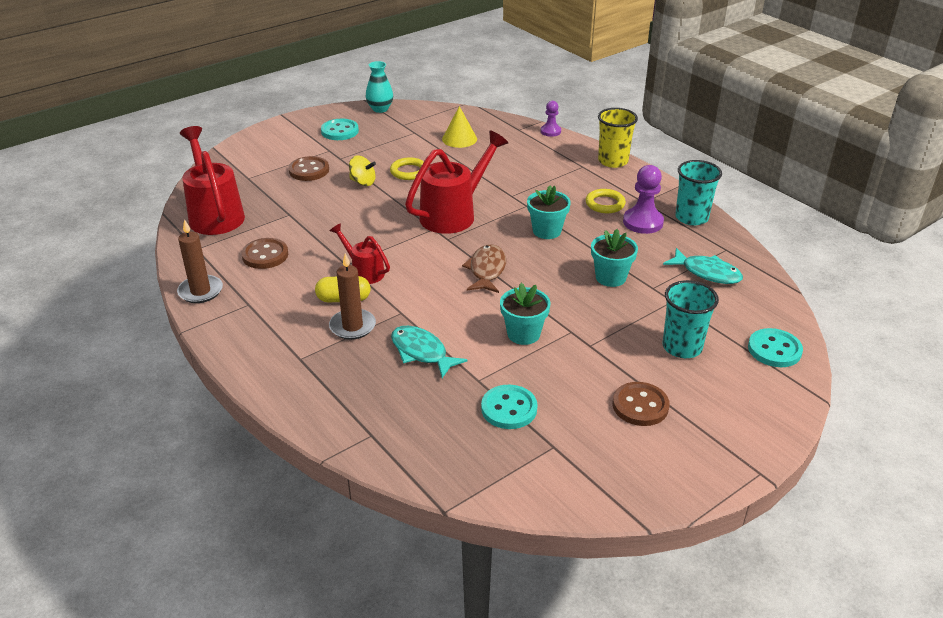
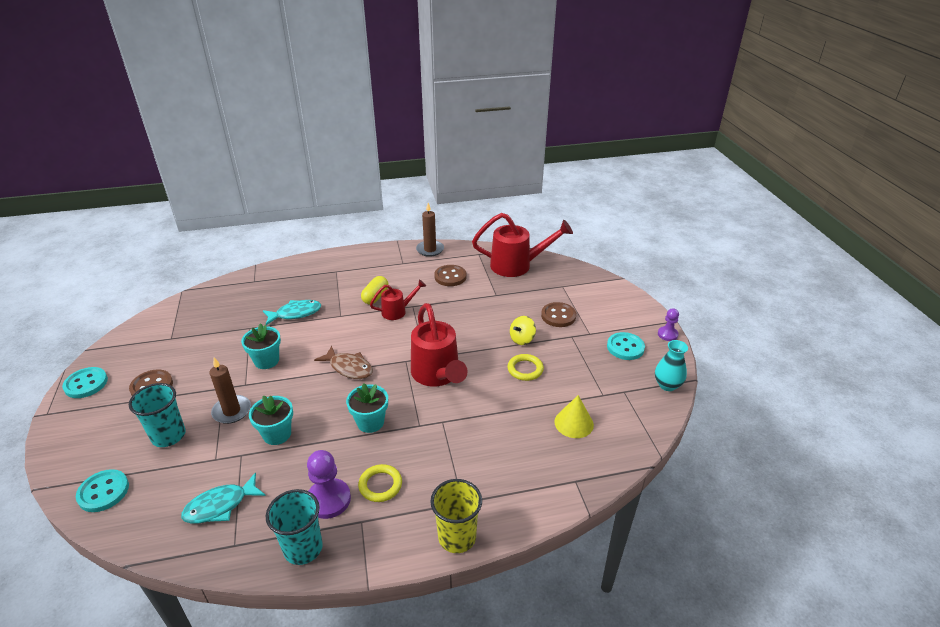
camera: 115 degrees right, 0 degrees up
(352, 326) = (345, 294): brown candle -> brown candle (232, 411)
(509, 409) = (215, 331): turquoise button -> turquoise button (86, 384)
(550, 131) = (557, 509): purple pawn -> purple pawn (667, 334)

